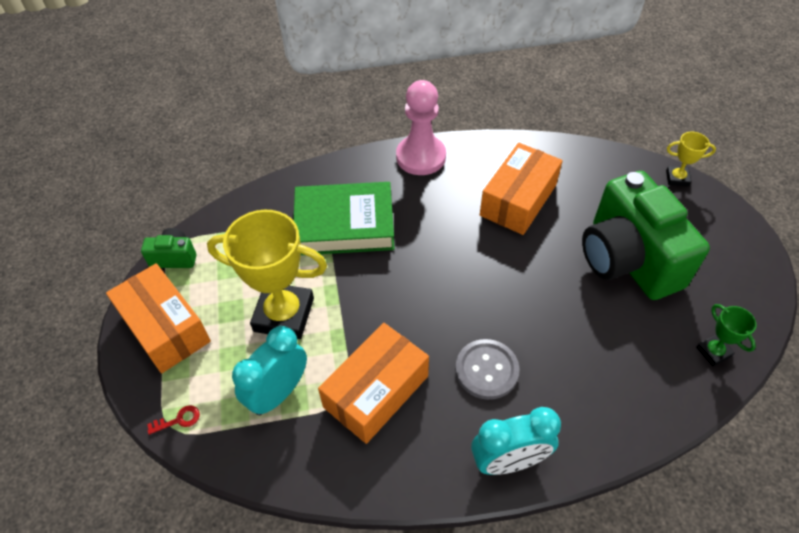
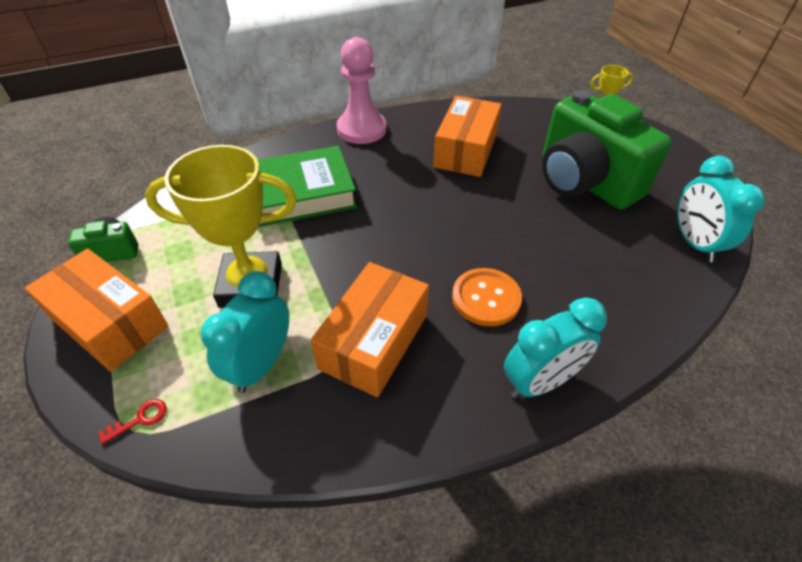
camera: 15 degrees left, 5 degrees down
(486, 370) = (486, 298): grey button -> orange button
(713, 352) = (694, 243): green trophy -> turquoise clock

